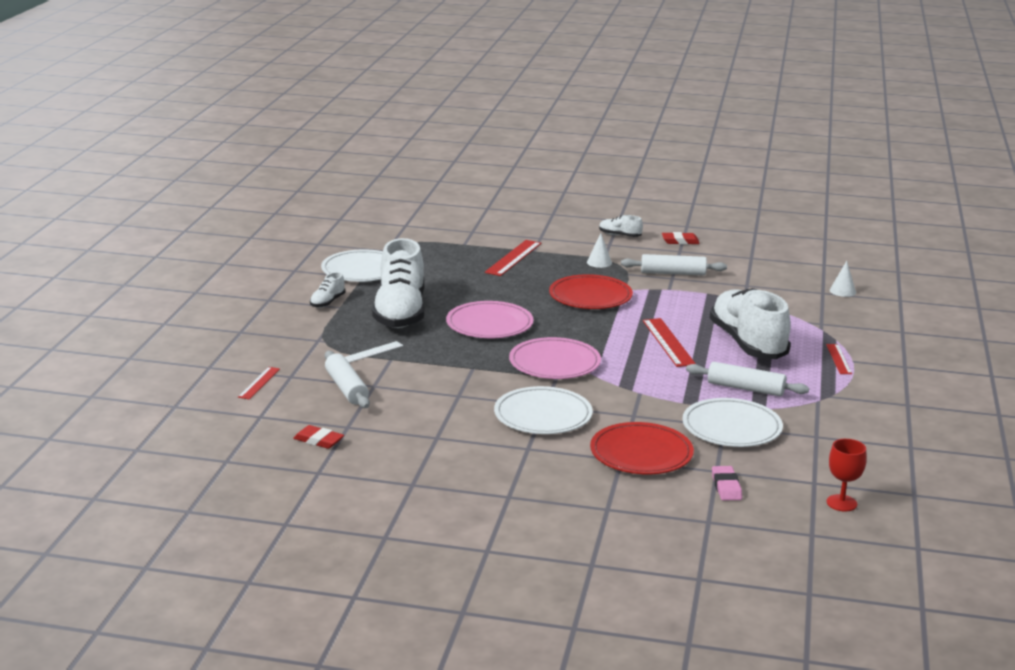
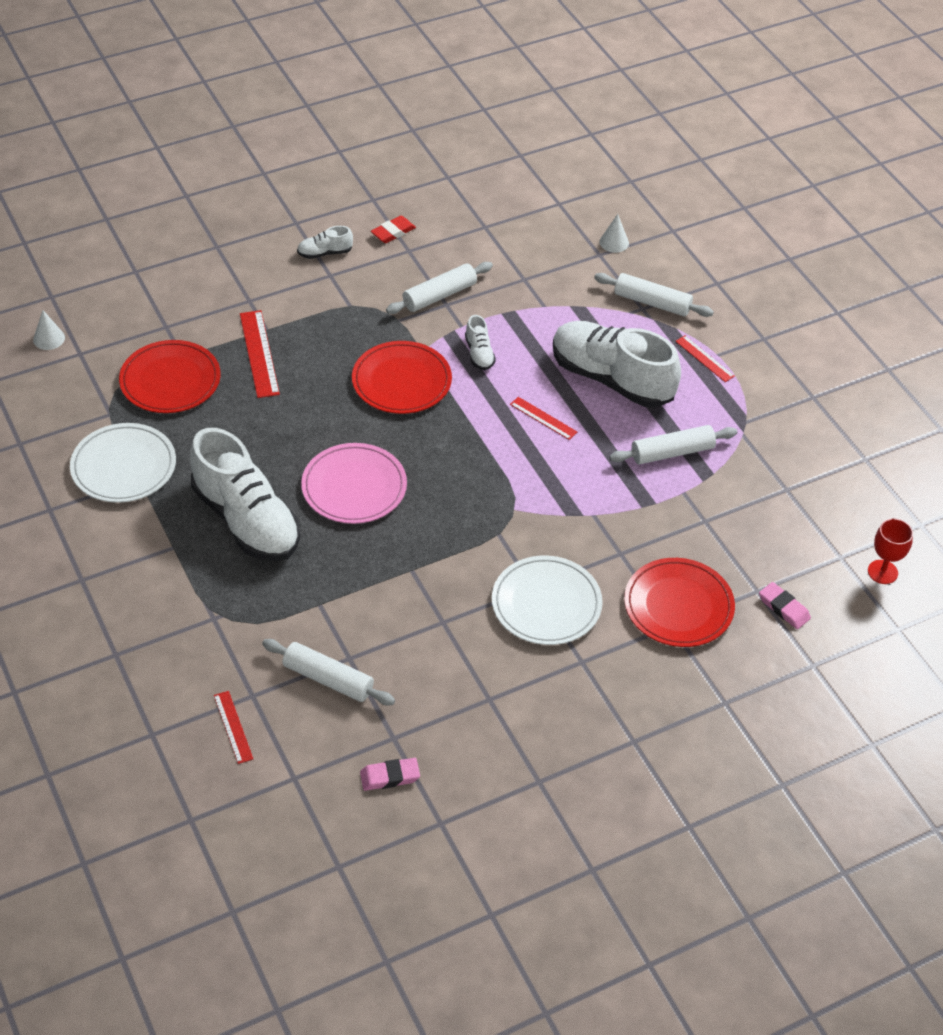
camera: 40 degrees left, 25 degrees up
(318, 440) = (390, 776): red eraser -> pink eraser
(327, 302) = (151, 546): white shoe -> white shoe (479, 353)
(372, 352) = (289, 604): white ruler -> none
(442, 250) = (170, 380): none -> red plate
(554, 363) = (477, 514): pink plate -> none
(599, 262) = (352, 315): white cone -> white cone (49, 338)
(668, 342) = (543, 418): red ruler -> red ruler, size x0.60
(731, 427) = (713, 519): white plate -> none
(833, 323) = (652, 303): none -> white rolling pin

